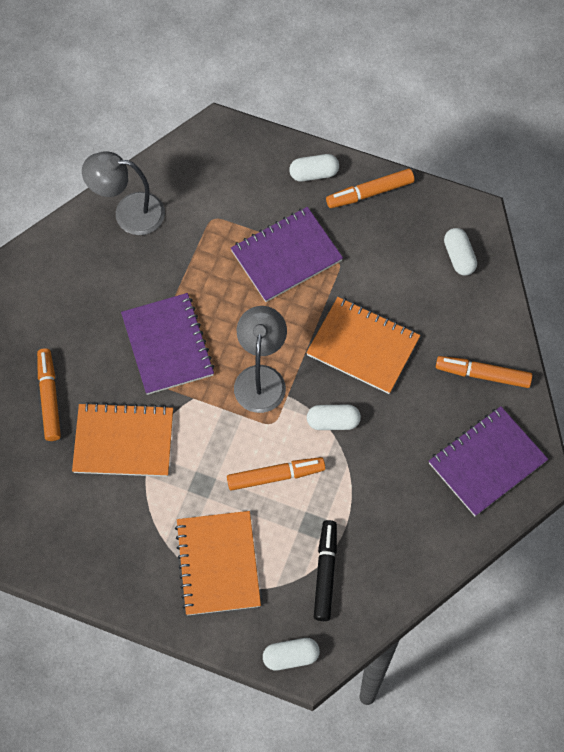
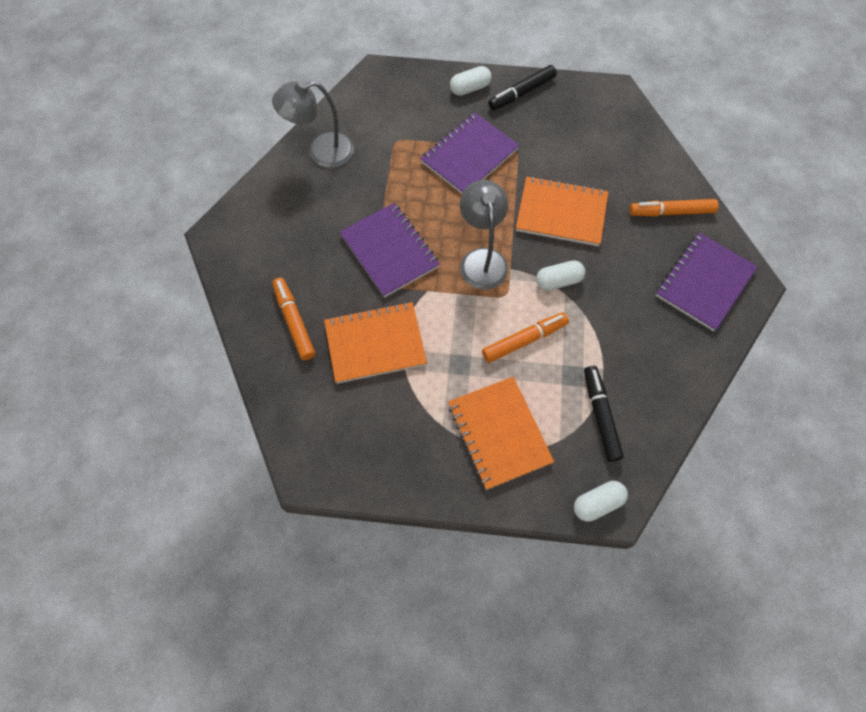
camera: 15 degrees left, 0 degrees up
(370, 193) = (522, 93): orange marker -> black marker
(459, 257) = (614, 125): white capsule -> none

